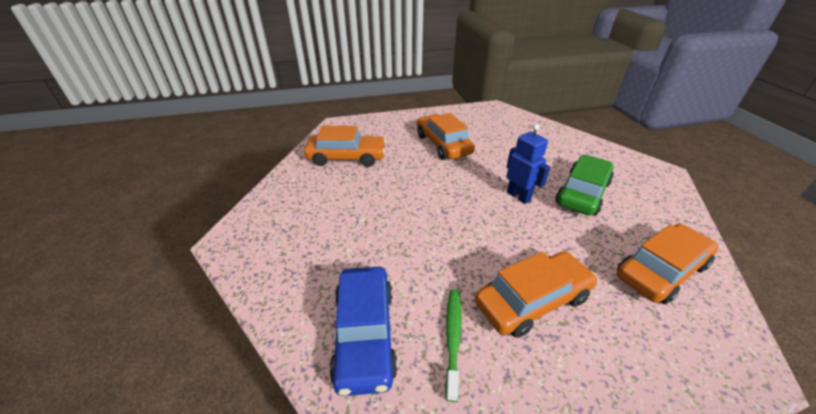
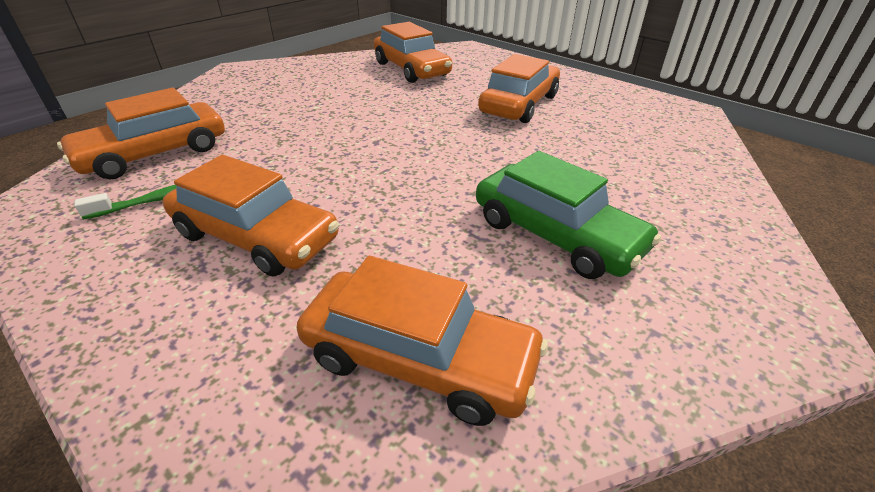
camera: 55 degrees right, 0 degrees up
(365, 334) = (154, 154): blue car -> orange car
(518, 196) = (470, 181): blue robot -> none
(582, 193) = (556, 235): green car -> green car turned 45 degrees clockwise

